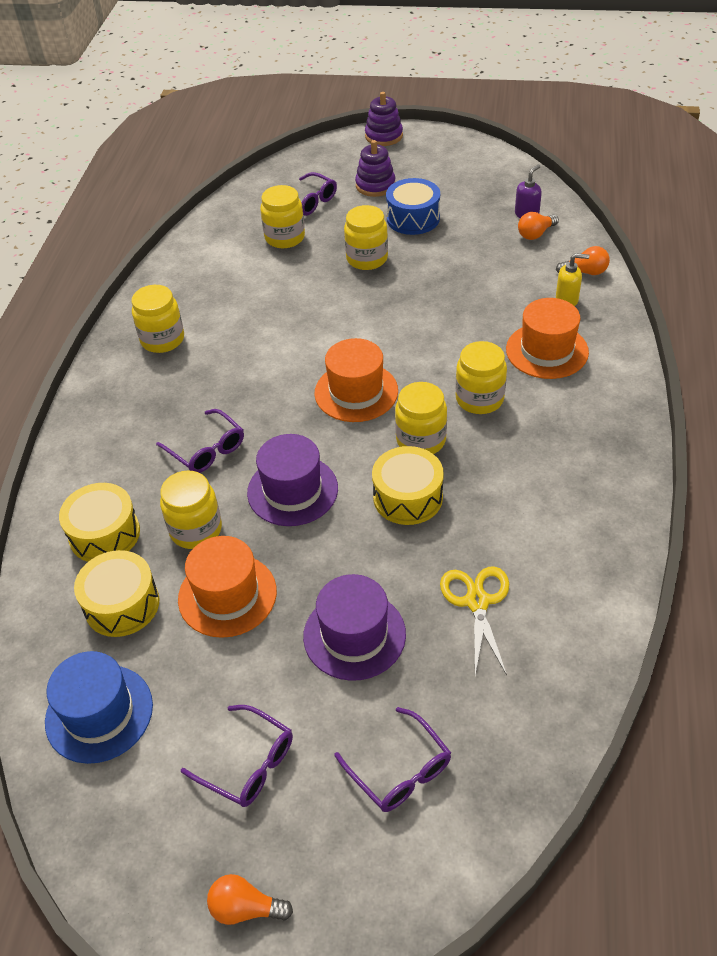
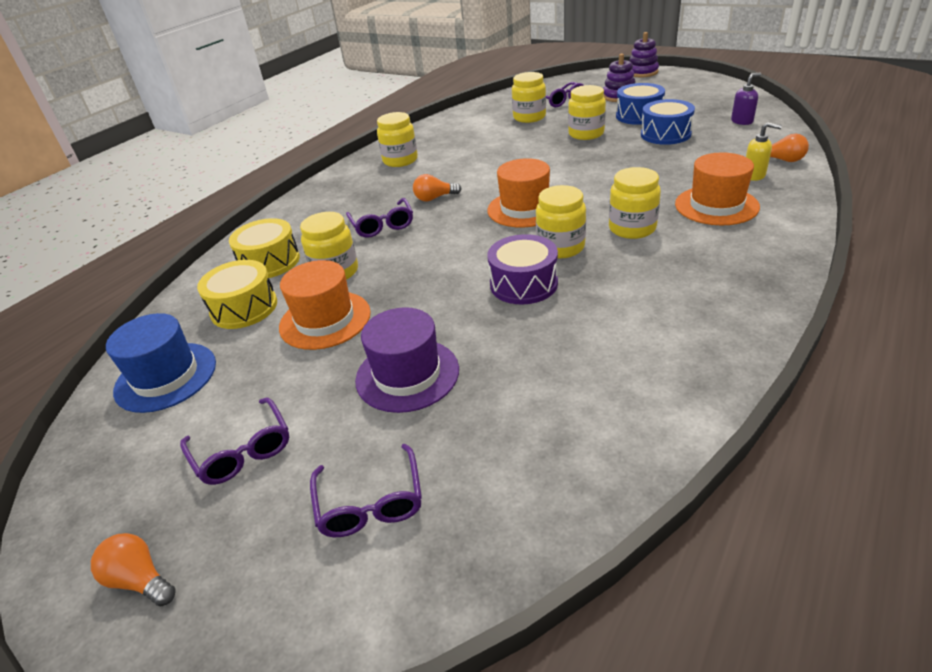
camera: 25 degrees right, 10 degrees down
(292, 490) = (428, 261): purple hat -> none
(408, 497) = (523, 284): yellow drum -> purple drum
(455, 247) = (665, 134): none -> blue drum
(477, 601) = (540, 377): yellow scissors -> none
(535, 234) = (744, 133): orange light bulb -> orange light bulb (434, 198)

